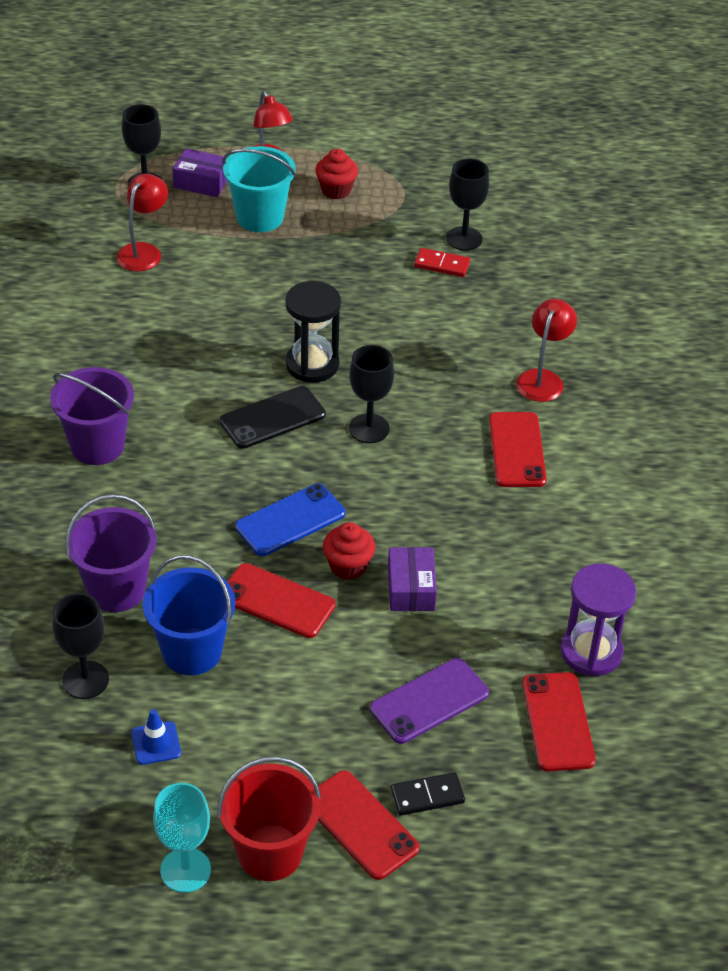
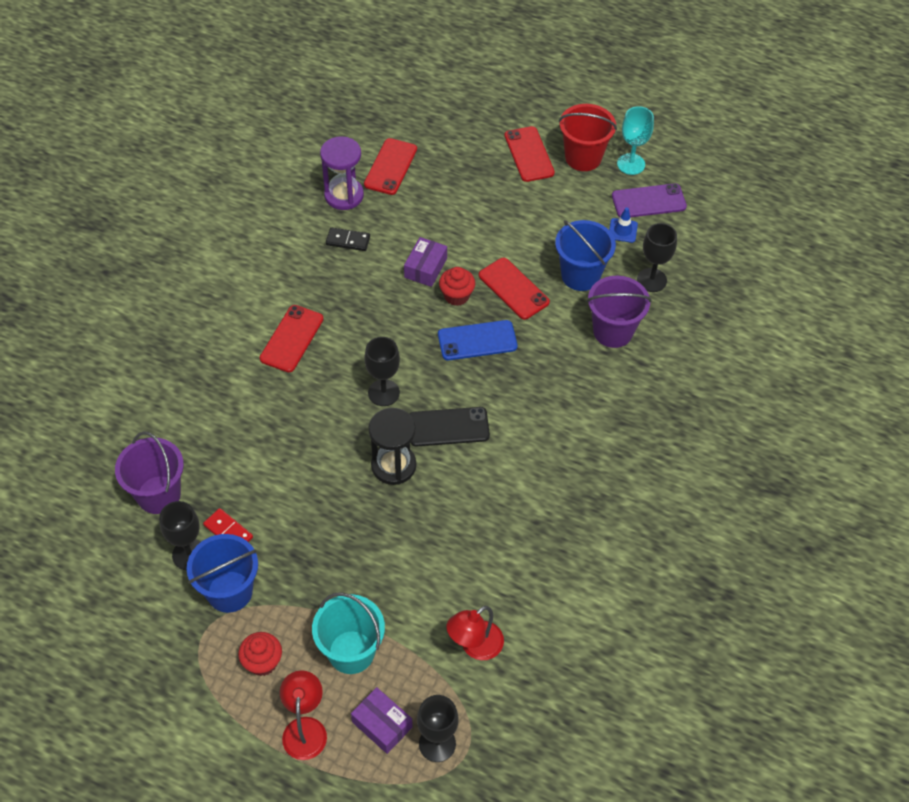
camera: 155 degrees left, 10 degrees up
(97, 445) = (587, 449): purple bucket -> purple bucket (158, 495)
(404, 225) = (229, 591): none -> blue bucket
(427, 796) = (485, 156): black domino -> black domino (348, 241)
(429, 701) = (455, 201): purple phone -> purple phone (648, 201)
(543, 379) = (230, 389): red lamp -> none

